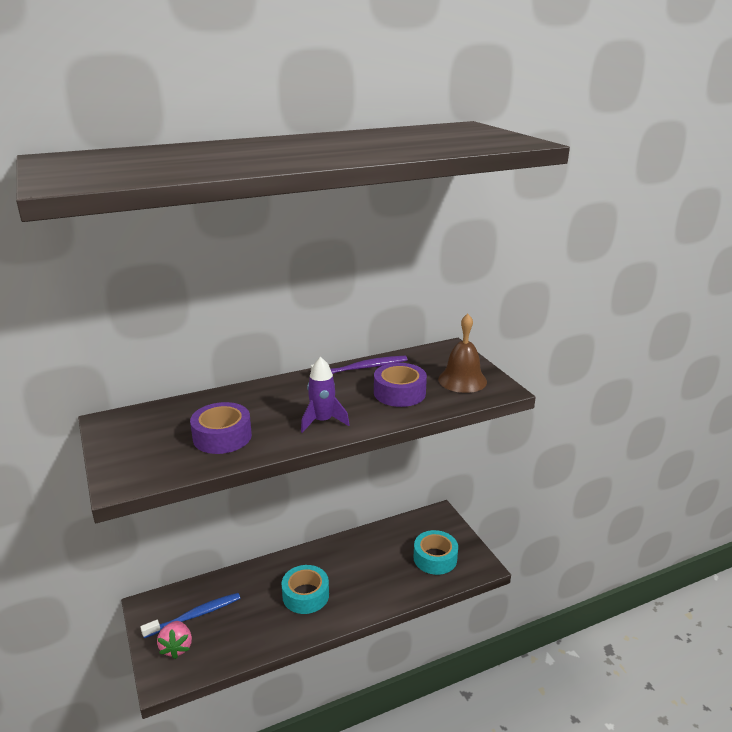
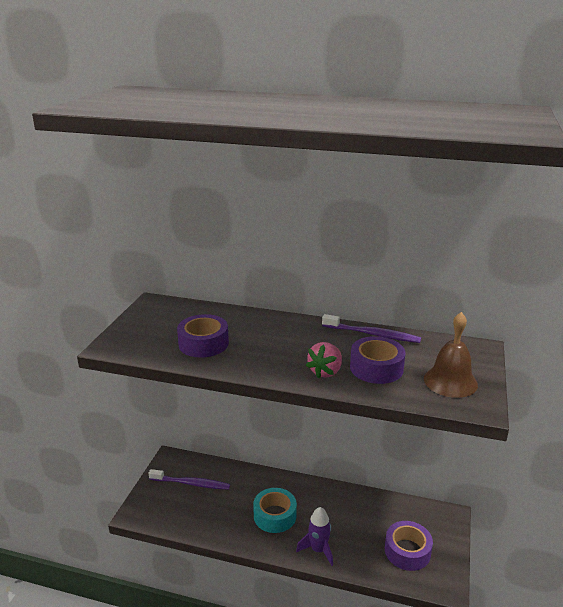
camera: 40 degrees right, 0 degrees up
(177, 647) = (162, 498): pink strawberry -> pink strawberry (325, 372)
(194, 616) = (191, 483): blue toothbrush -> purple toothbrush
(322, 421) = (284, 363): purple rocket -> purple rocket (318, 550)
(435, 558) = (407, 551): turquoise tape -> purple tape

